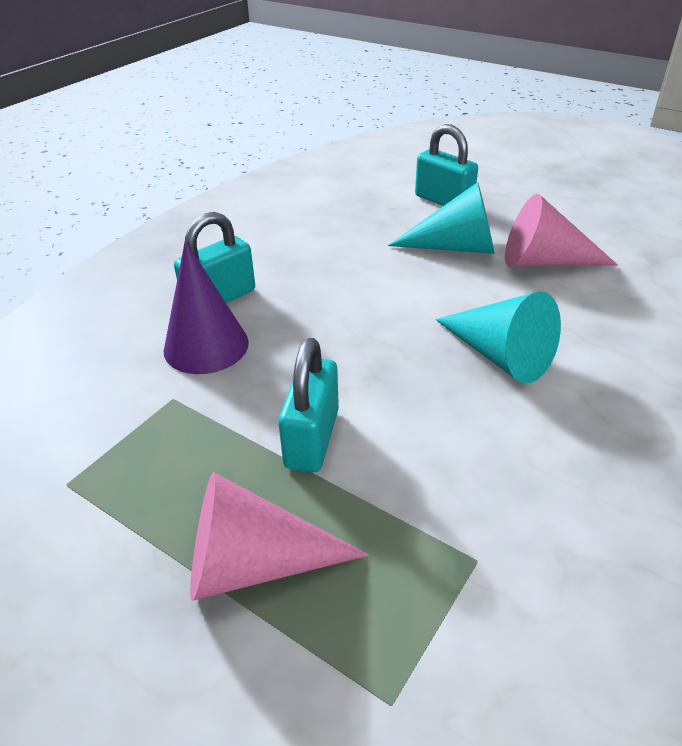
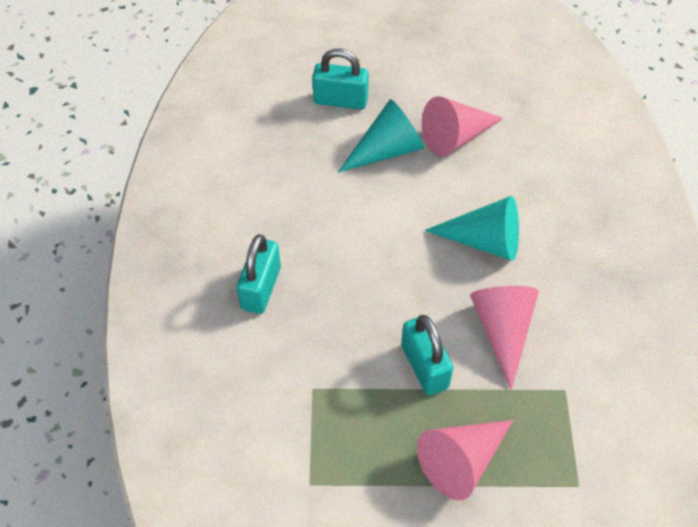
camera: 35 degrees left, 15 degrees up
(206, 346) = (293, 335): purple cone -> none
(445, 450) = (502, 331): none -> pink cone

